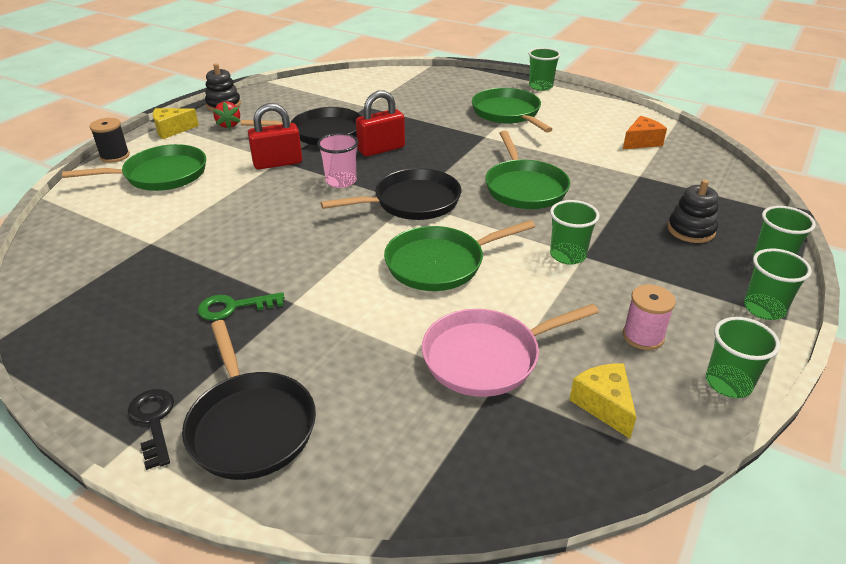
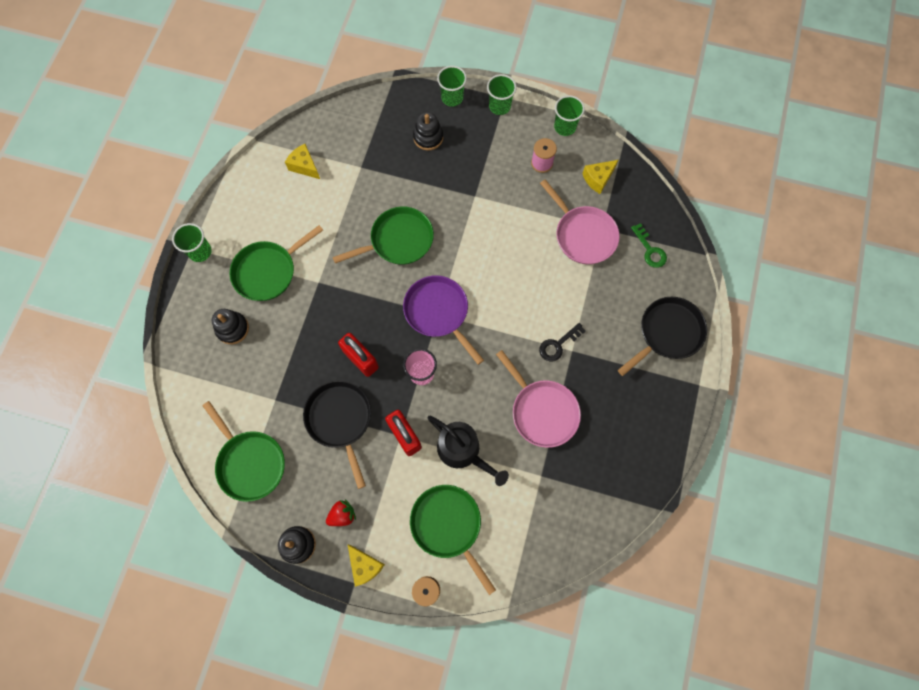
camera: 105 degrees left, 35 degrees up
(153, 421) = (682, 381): black key -> black key (558, 345)
(228, 258) = (542, 411): none -> pink pan
(230, 194) = (462, 451): none -> black watering can
(233, 307) = (588, 384): green key -> green key (650, 250)
(412, 202) = (438, 312): black pan -> purple pan
(440, 263) = (508, 276): green pan -> green pan (250, 463)
(451, 94) = (232, 329): none -> black stacking toy
(568, 255) = (477, 205): green cup -> none
(641, 142) = (304, 166): orange cheese -> yellow cheese

